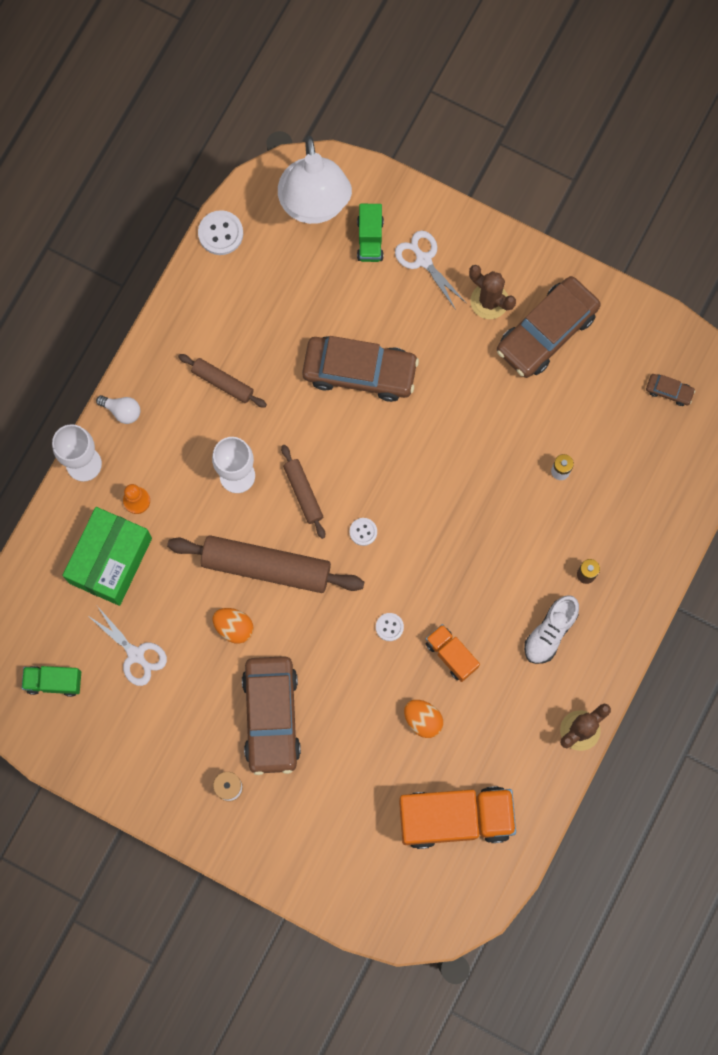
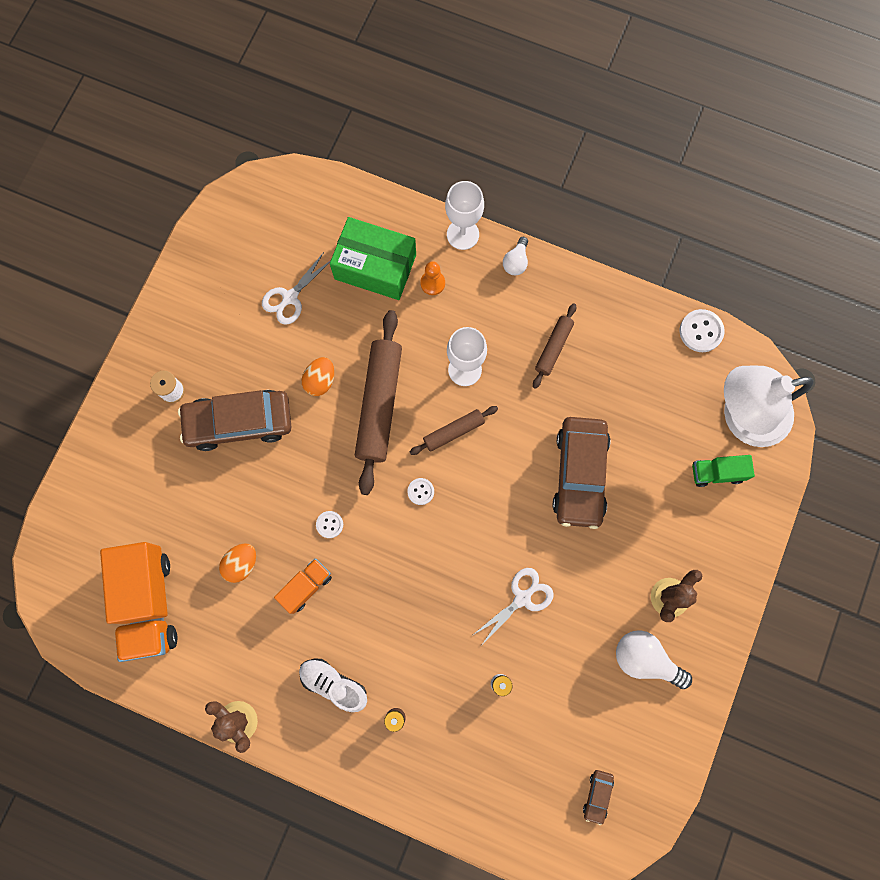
camera: 85 degrees right, 0 degrees up
(54, 682) = (262, 231): green truck -> none
(424, 260) = (703, 527): white scissors -> white scissors (522, 598)
(546, 332) = (645, 659): brown car -> white light bulb

